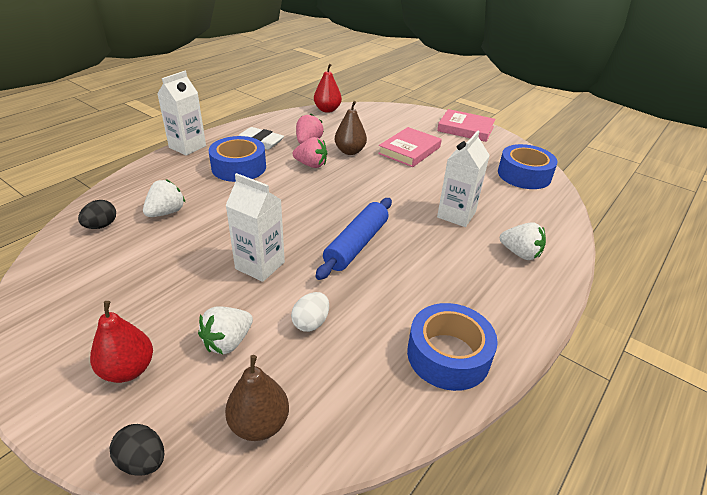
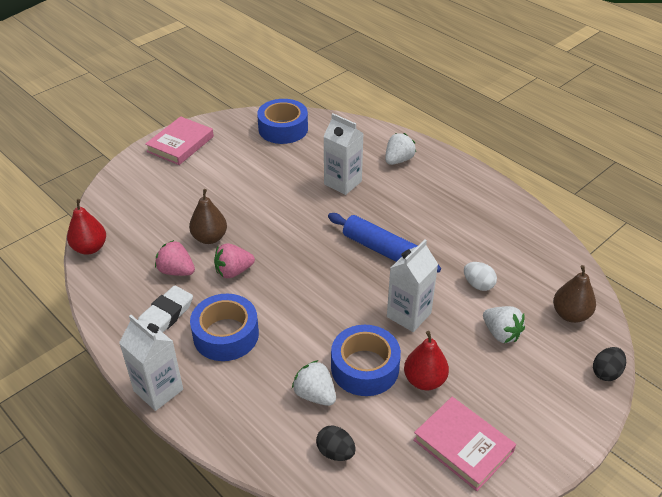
camera: 80 degrees left, 5 degrees up
(128, 370) = (533, 393): red pear -> red pear (424, 380)
(311, 165) = (233, 271): pink strawberry -> pink strawberry turned 135 degrees counterclockwise
(409, 150) = (218, 192): pink book -> pink book (463, 445)
(448, 355) = (505, 218): blue tape -> blue tape (365, 368)

